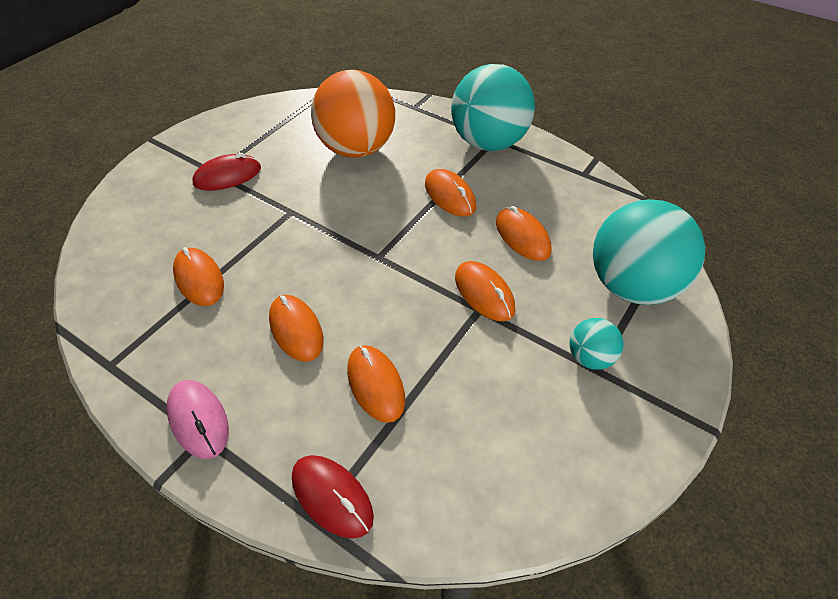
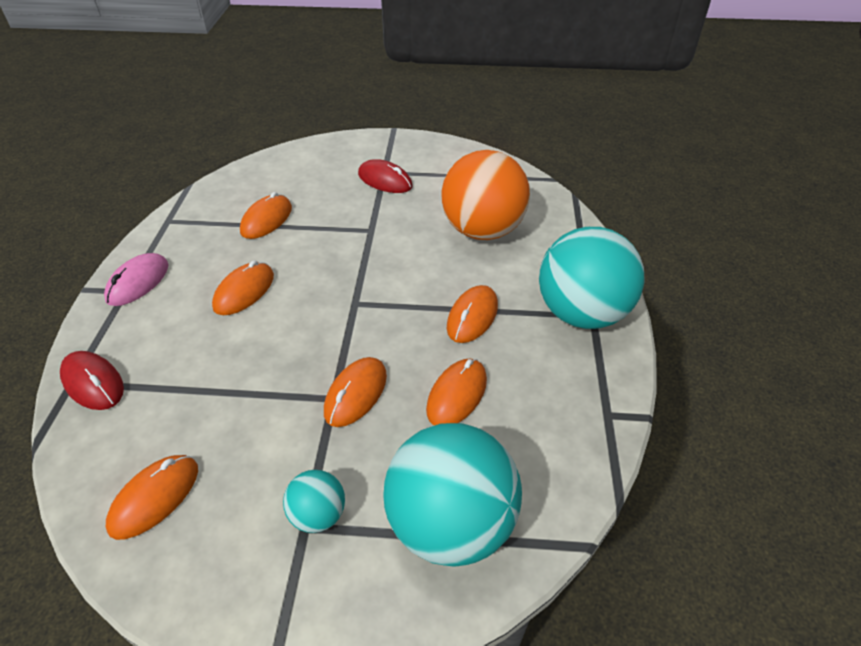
camera: 60 degrees right, 5 degrees down
(332, 497) = (93, 383): red mouse -> red mouse turned 60 degrees counterclockwise
(375, 384) = (209, 362): orange mouse -> orange mouse (155, 497)

